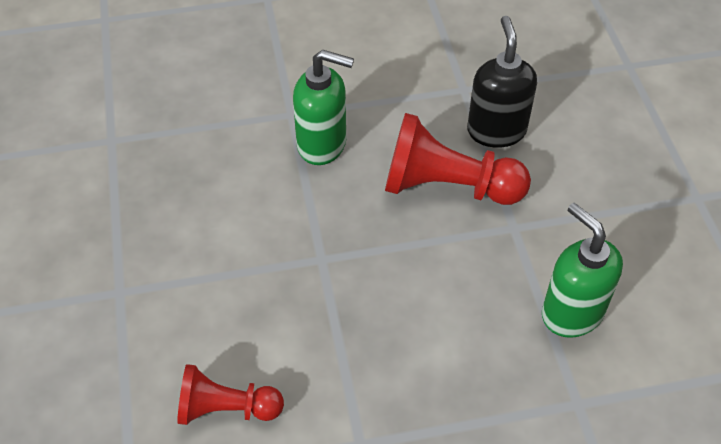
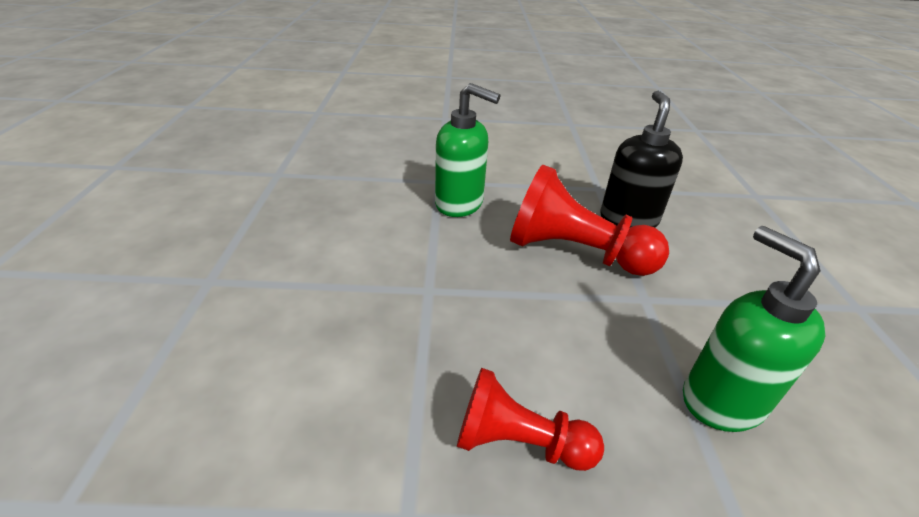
camera: 10 degrees right, 15 degrees down
(226, 408) = (250, 426): red pawn -> red pawn (519, 442)

